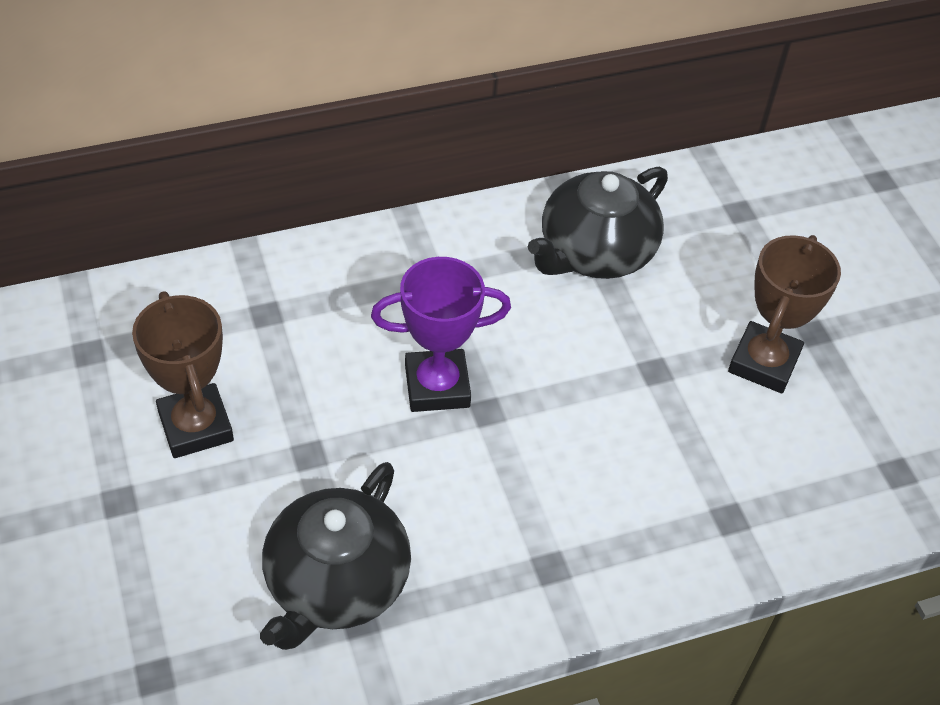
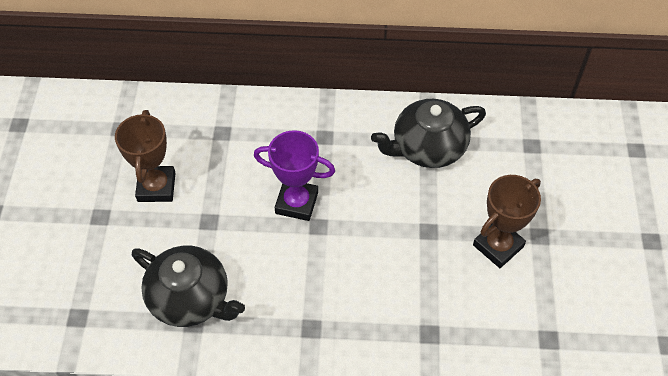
camera: 25 degrees right, 5 degrees up
(336, 583) = (190, 298): black teapot -> black teapot turned 105 degrees counterclockwise

